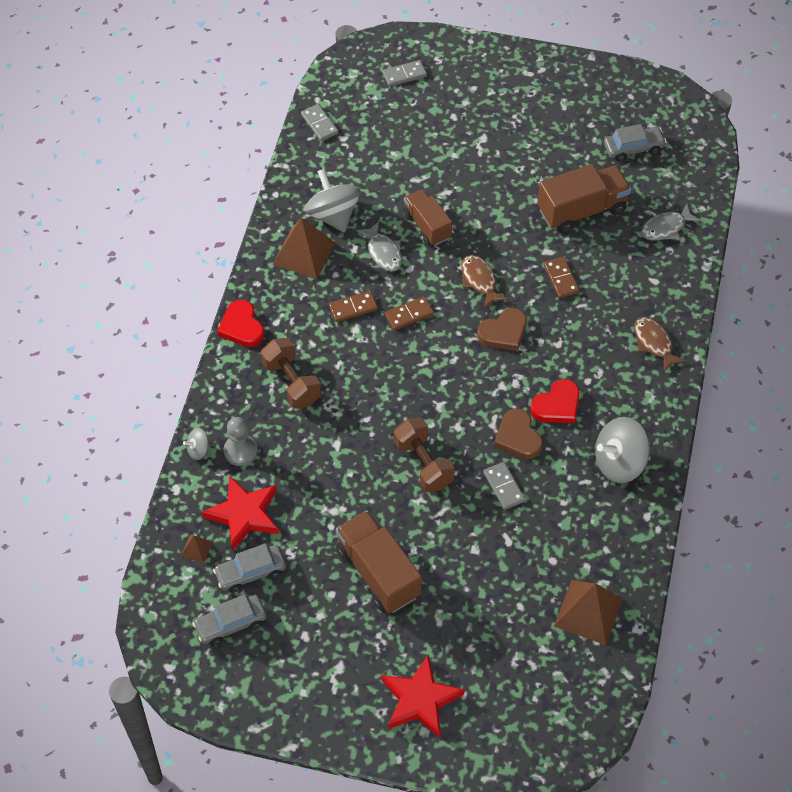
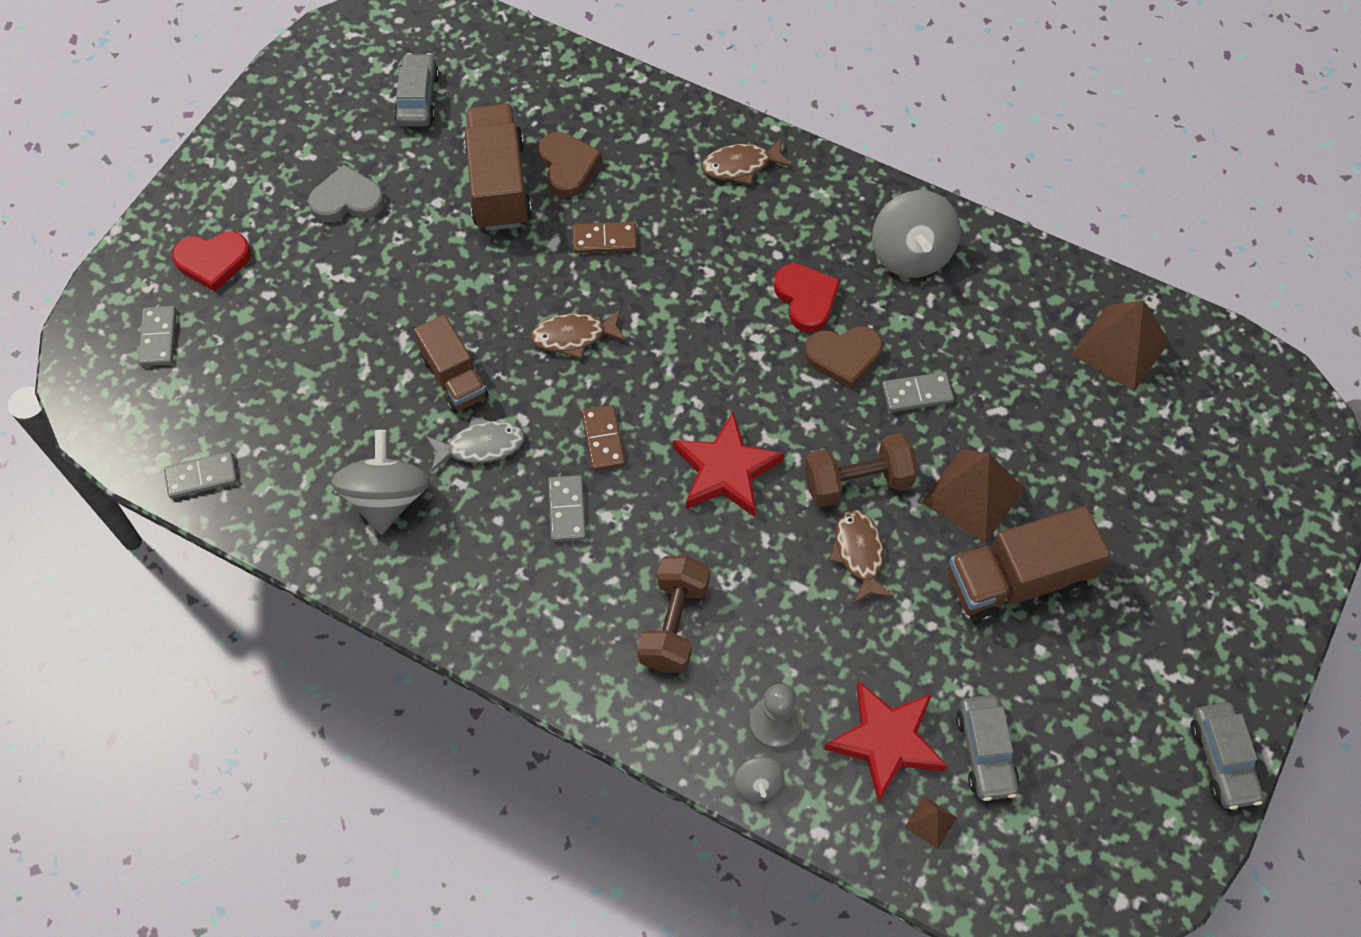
camera: 75 degrees left, 5 degrees up
(231, 624) = (1065, 798): grey car -> grey car (1222, 760)
(242, 327) = (551, 674): red heart -> red heart (213, 261)
(292, 382) = (674, 624): brown dumbbell -> brown dumbbell turned 60 degrees counterclockwise
(304, 253) = (443, 555): brown pyramid -> brown pyramid (973, 495)
(333, 215) = (387, 498): grey spinning top -> grey spinning top turned 105 degrees clockwise
(353, 308) = (567, 510): brown domino -> grey domino
(370, 474) = (859, 553): none -> brown fish
(420, 700) = (1217, 574): red star -> red star (726, 470)
(427, 225) = (454, 377): brown truck -> brown truck turned 105 degrees counterclockwise
(503, 332) = (670, 330): brown heart -> brown heart (568, 166)
(538, 135) = (347, 200): none -> grey heart
(665, 228) = (563, 101): grey fish -> none

